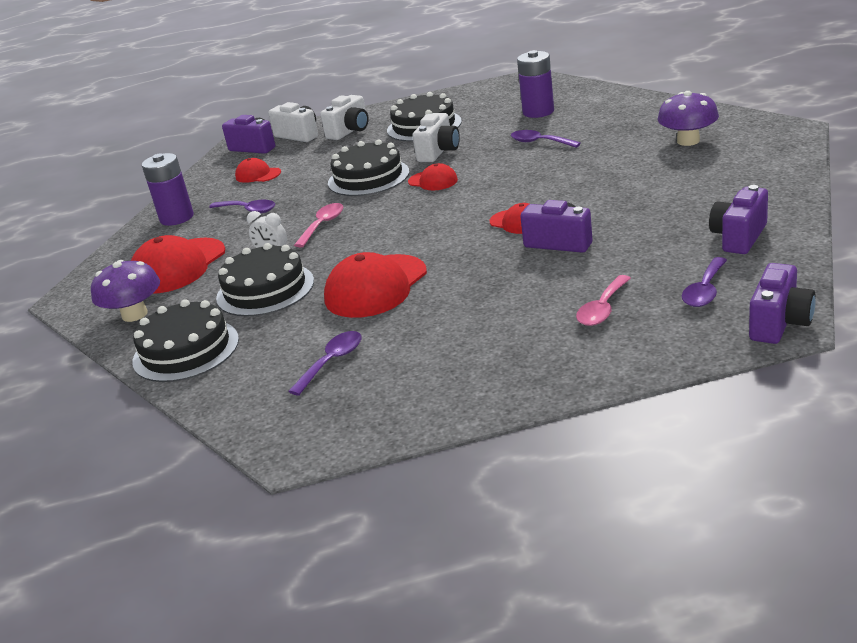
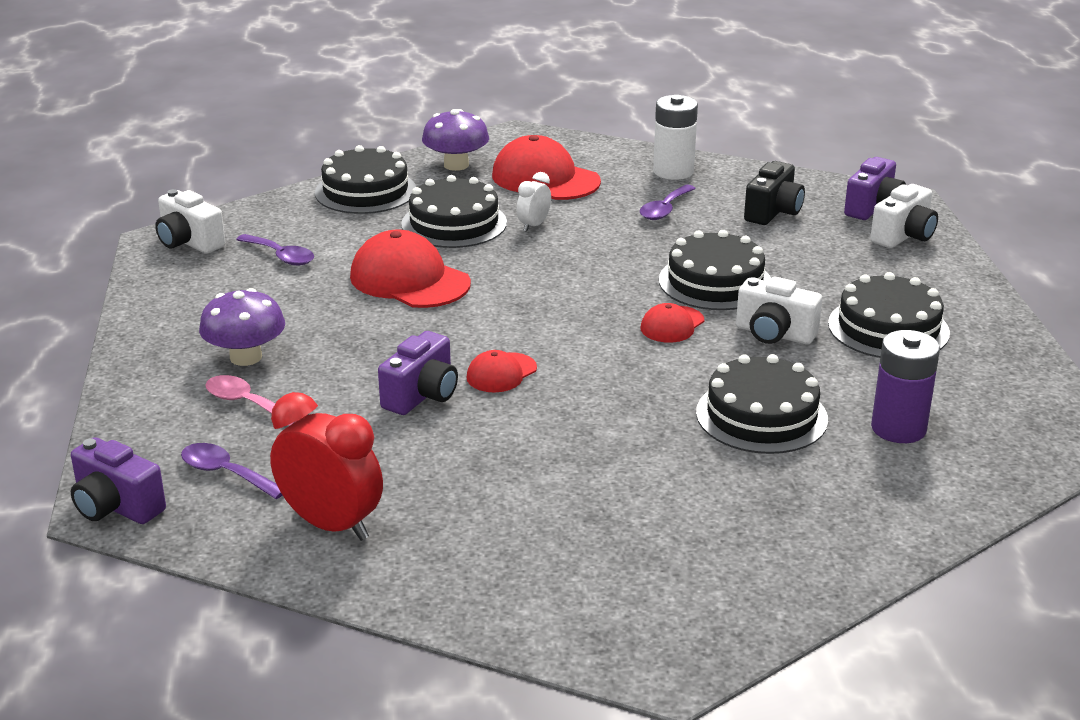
camera: 90 degrees right, 0 degrees up
(177, 218) = (673, 171): purple battery -> white battery
(258, 175) = (773, 212): red cap -> black camera
(322, 225) = (588, 252): pink spoon -> none
(350, 131) = (899, 272): white camera -> white camera (189, 242)
(539, 142) = (761, 416): purple spoon -> black cake
(688, 141) = (684, 549): purple mushroom -> purple mushroom (246, 357)
(739, 237) = (331, 525): purple camera -> red clock

